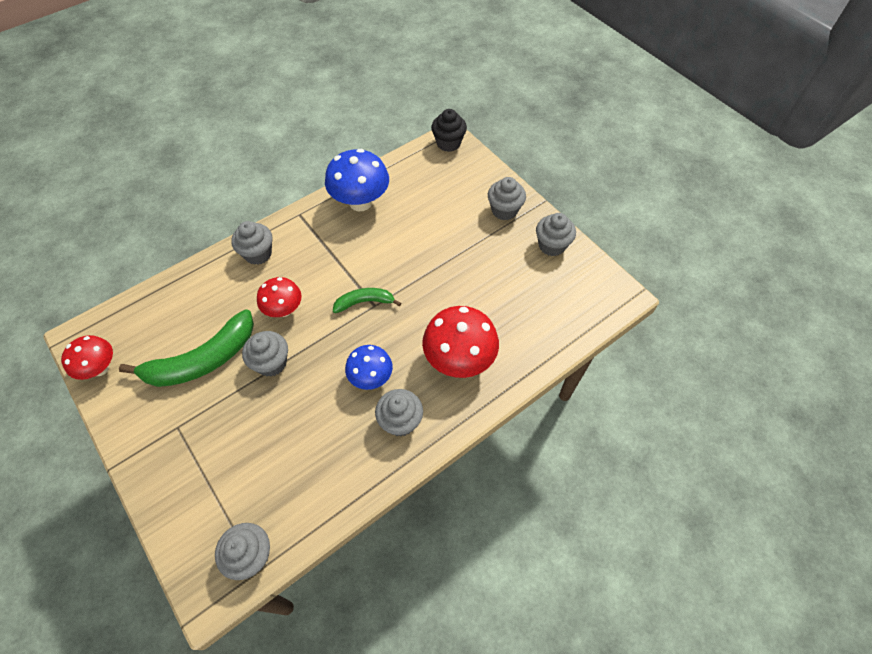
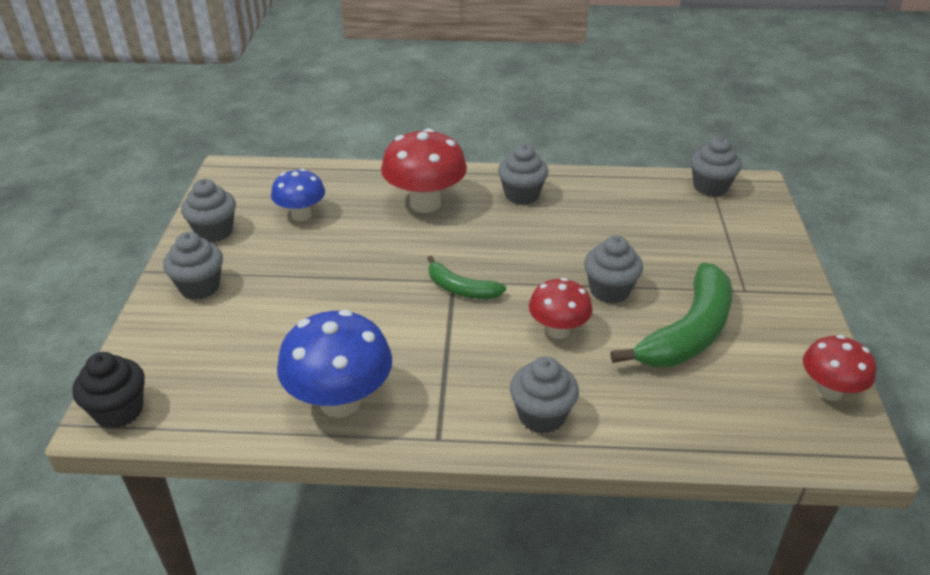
camera: 140 degrees left, 20 degrees down
(203, 360) = (688, 332): green banana -> green banana turned 120 degrees clockwise
(371, 377) = (518, 231): blue mushroom -> blue mushroom (301, 215)

